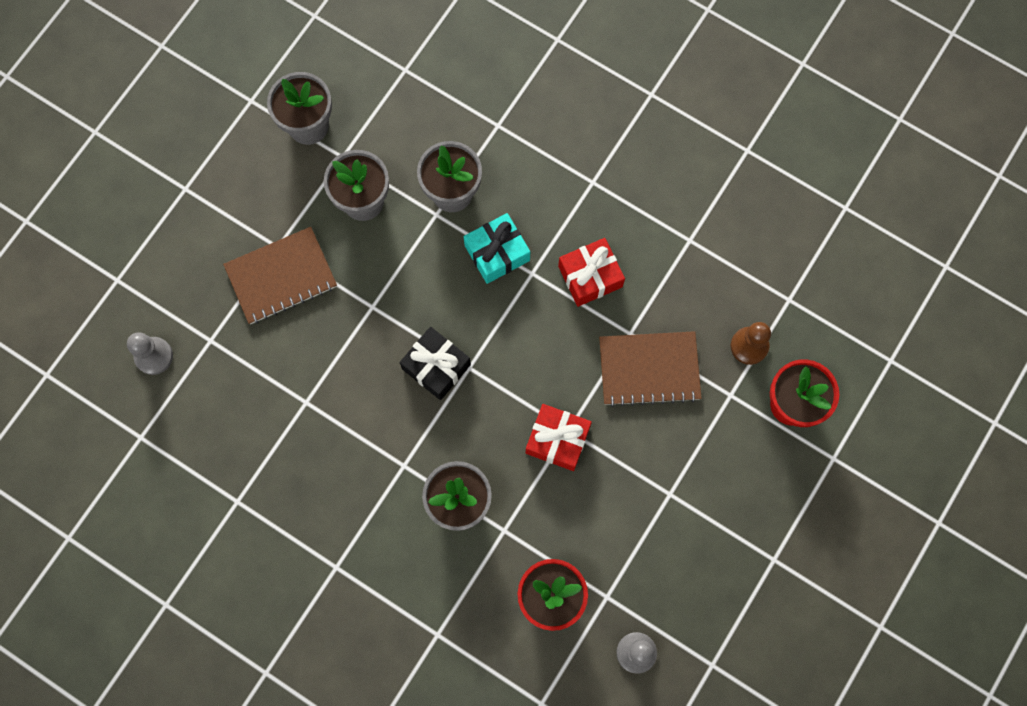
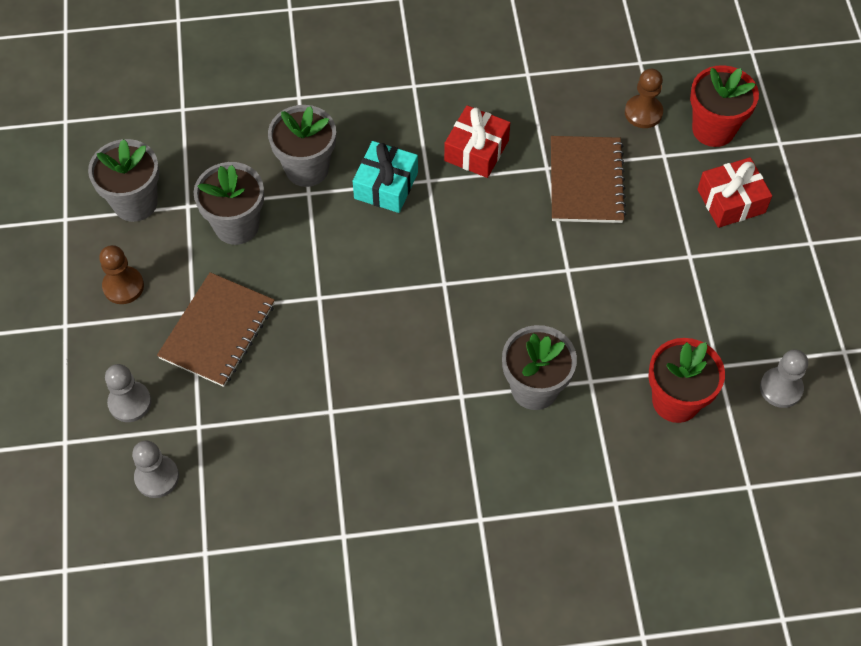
camera: 40 degrees left, 15 degrees down
(180, 285) = (130, 402): none -> grey pawn
(247, 189) = (123, 286): none -> brown pawn
(436, 367) = (416, 302): black gift -> none
(557, 440) = (566, 283): red gift -> red gift (731, 201)
(649, 369) = (586, 181): brown notebook -> brown notebook turned 45 degrees counterclockwise

